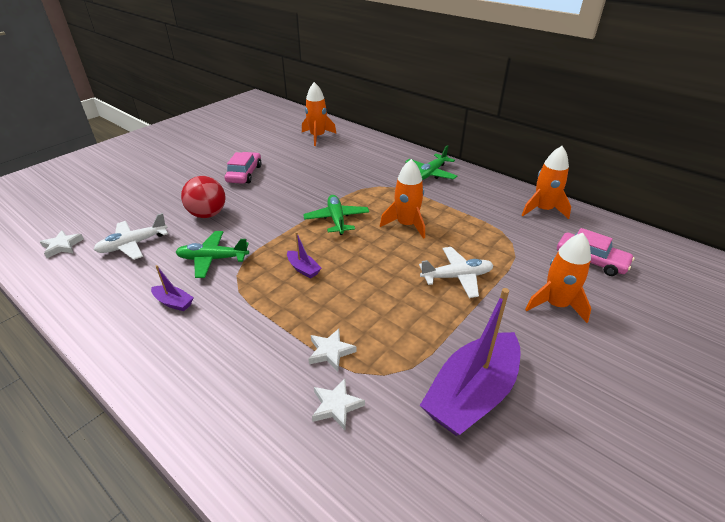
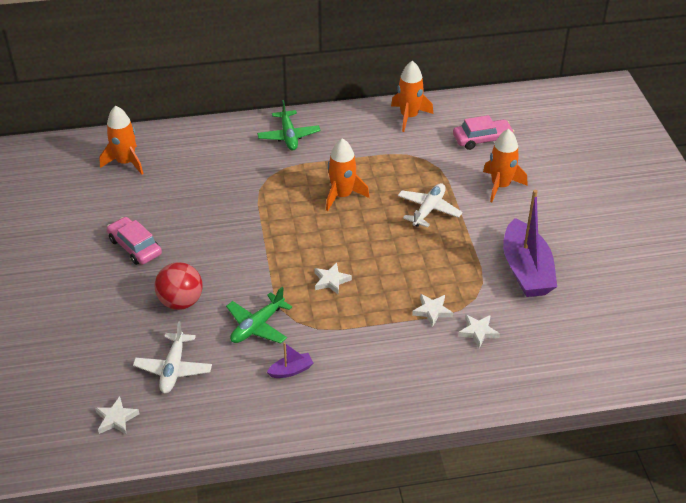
camera: 50 degrees left, 5 degrees up
(303, 269) = (331, 280): purple boat -> white star
(336, 219) = (288, 228): green plane -> none

